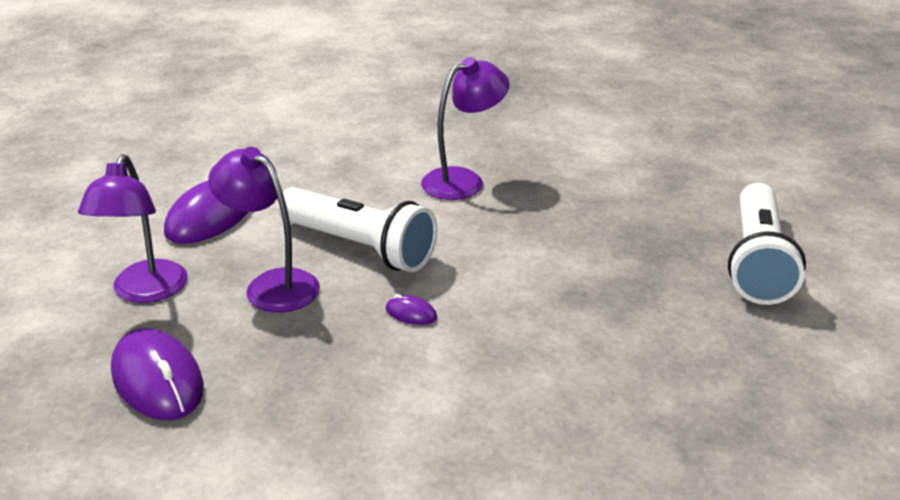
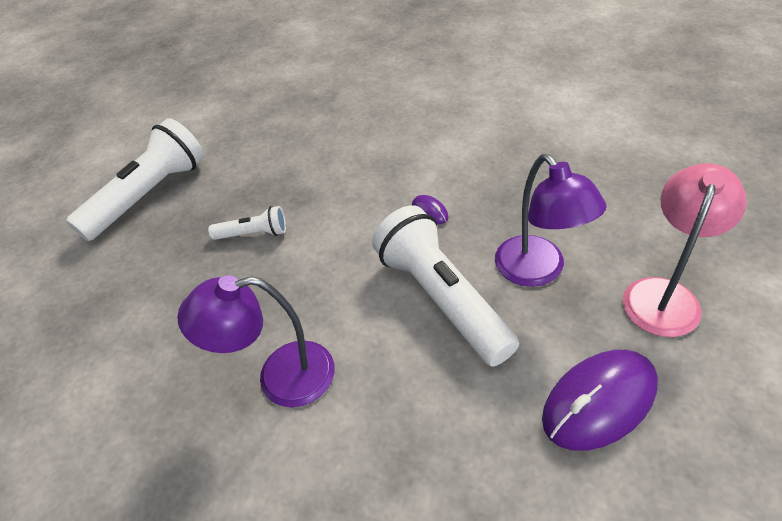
camera: 150 degrees left, 15 degrees up
(145, 292) = (664, 294): purple lamp -> pink lamp
(157, 380) = (639, 198): purple mouse -> none
(590, 254) = (253, 234): none -> white flashlight

